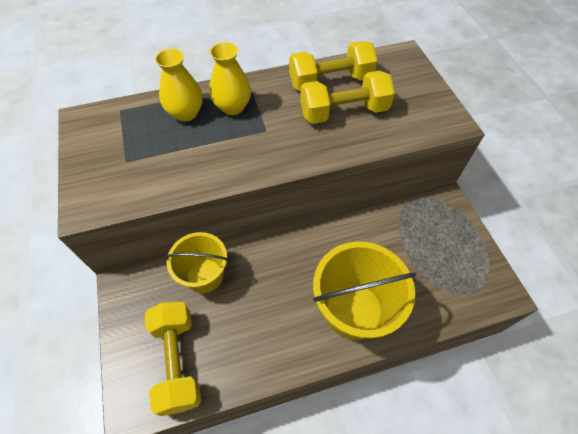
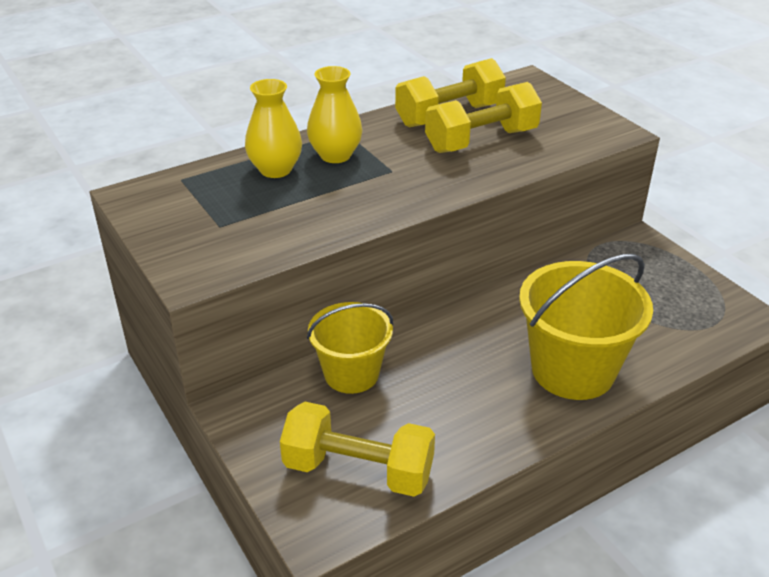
camera: 15 degrees left, 20 degrees down
(177, 361) = (358, 470): yellow dumbbell -> yellow dumbbell turned 45 degrees counterclockwise

